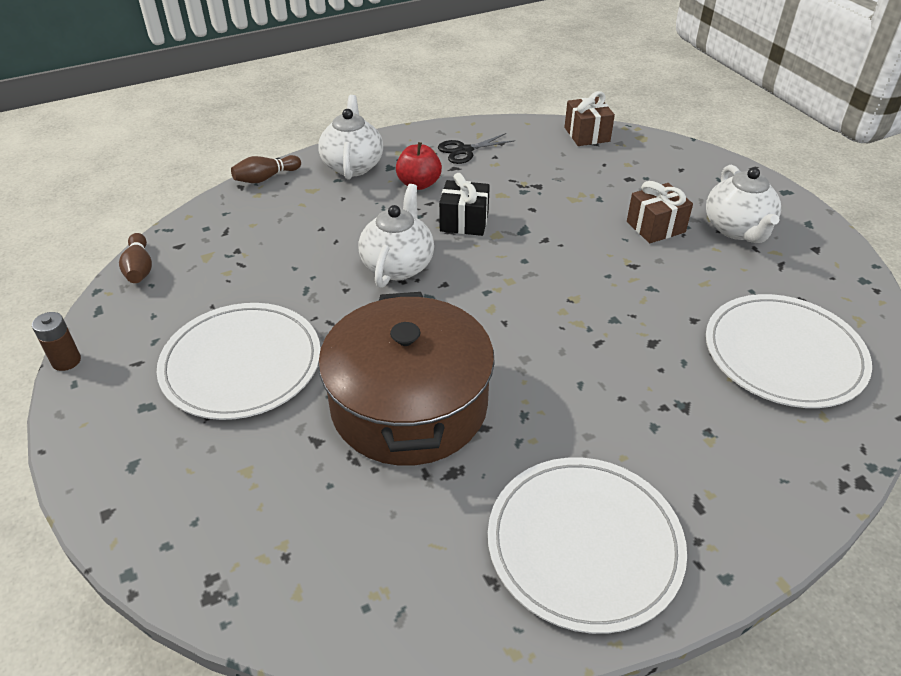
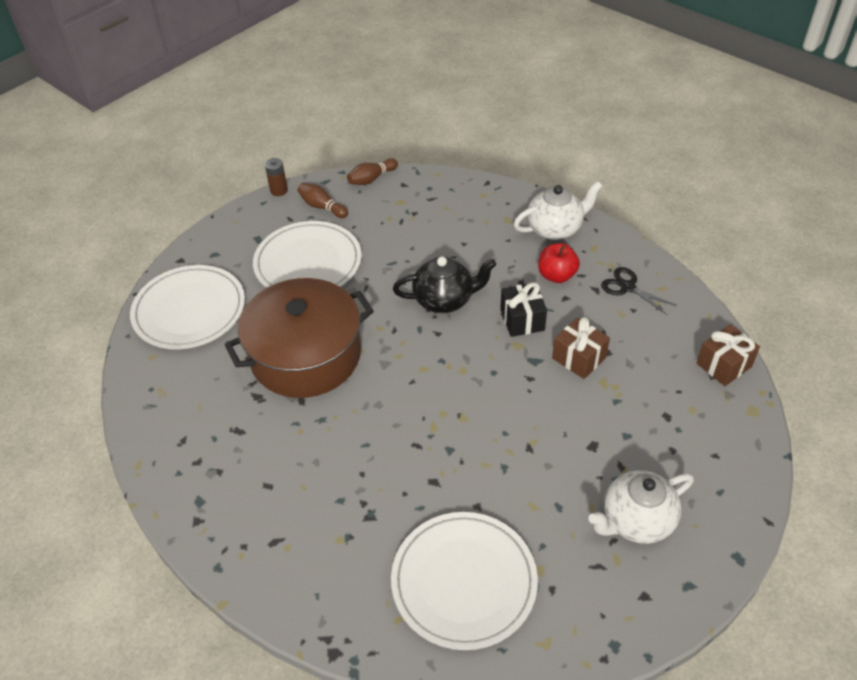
camera: 70 degrees right, 5 degrees up
(266, 178) = (506, 190): brown bowling pin -> brown bowling pin (322, 207)
(398, 265) = (444, 300): white teapot -> black teapot
(584, 544) = (222, 481): white plate -> white plate (189, 310)
(655, 227) = (598, 453): brown gift -> brown gift (579, 358)

